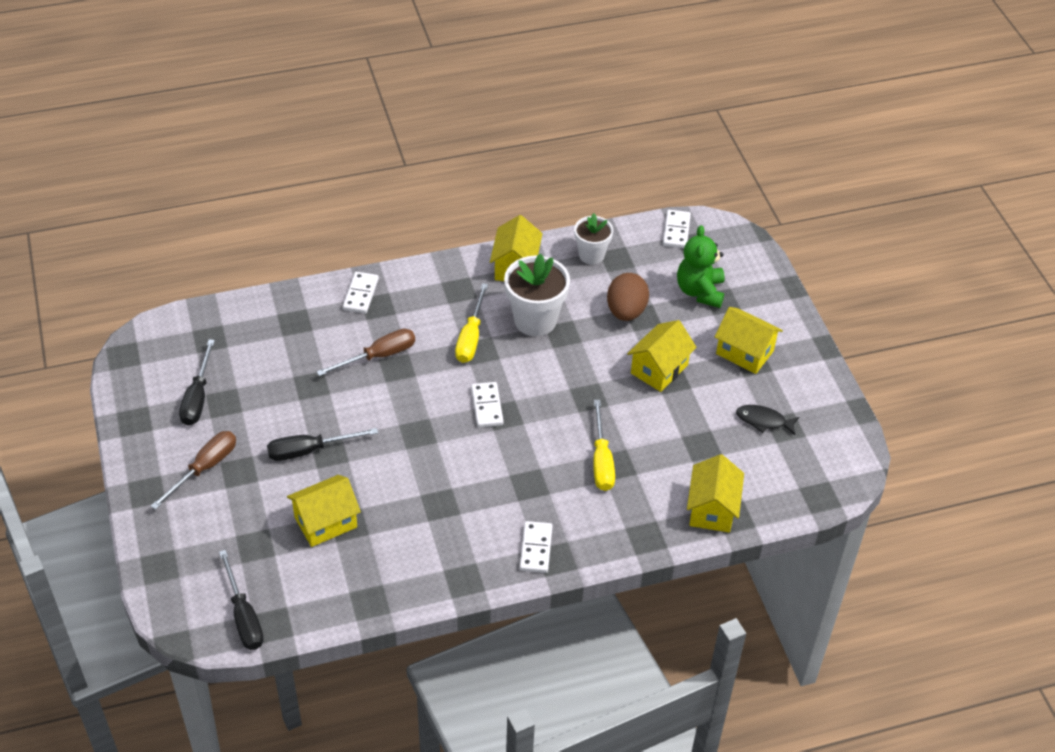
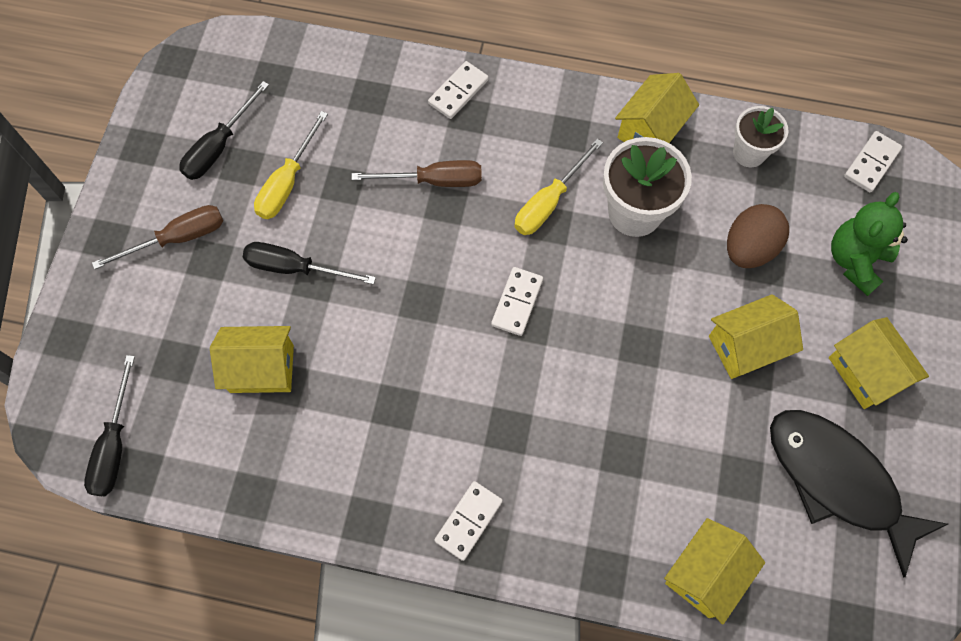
camera: 30 degrees right, 20 degrees up
(601, 460) = (609, 439): yellow screwdriver -> yellow screwdriver (287, 182)
(763, 421) = (837, 480): black fish -> black fish, size x2.24

